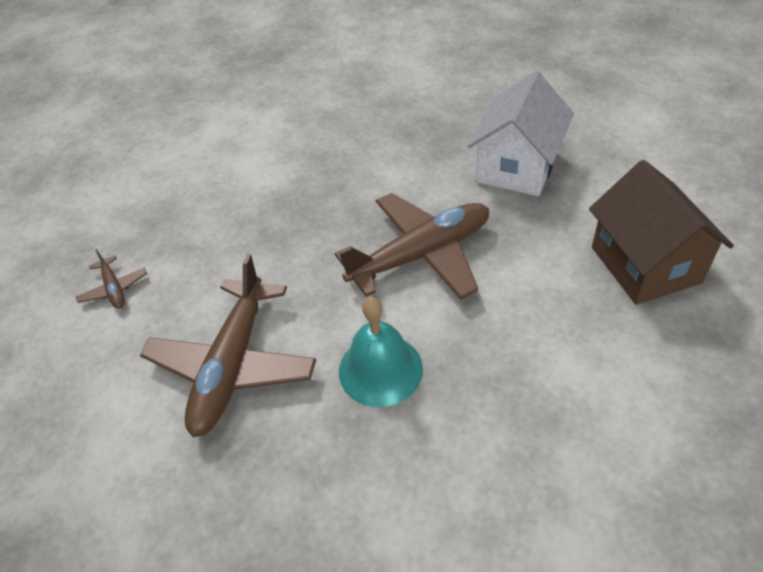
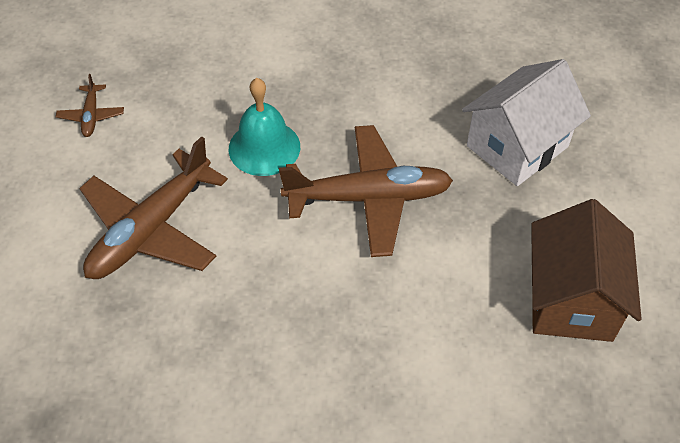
camera: 20 degrees right, 5 degrees up
(380, 369) = (269, 289): turquoise bell -> turquoise bell (264, 147)

